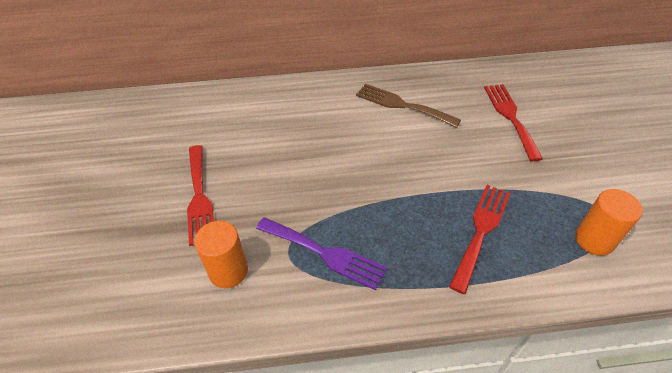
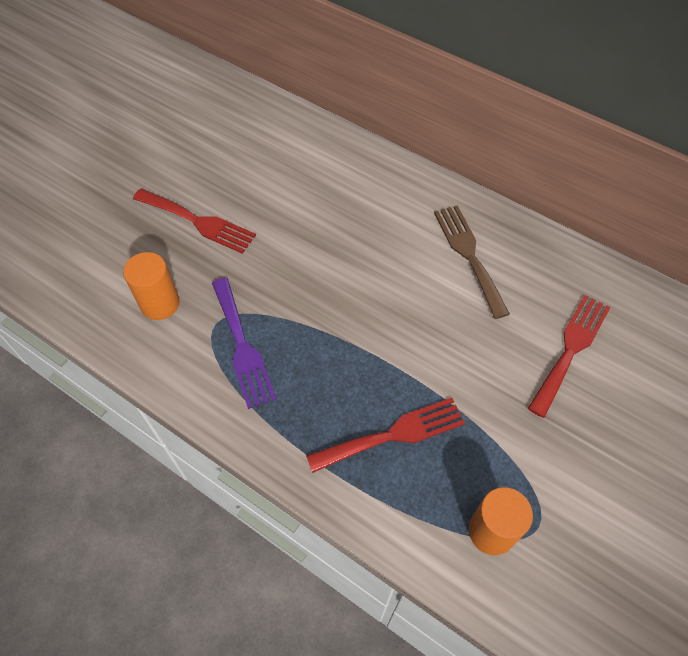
camera: 40 degrees right, 10 degrees up
(199, 197) = (198, 222): red fork -> red fork turned 90 degrees counterclockwise

